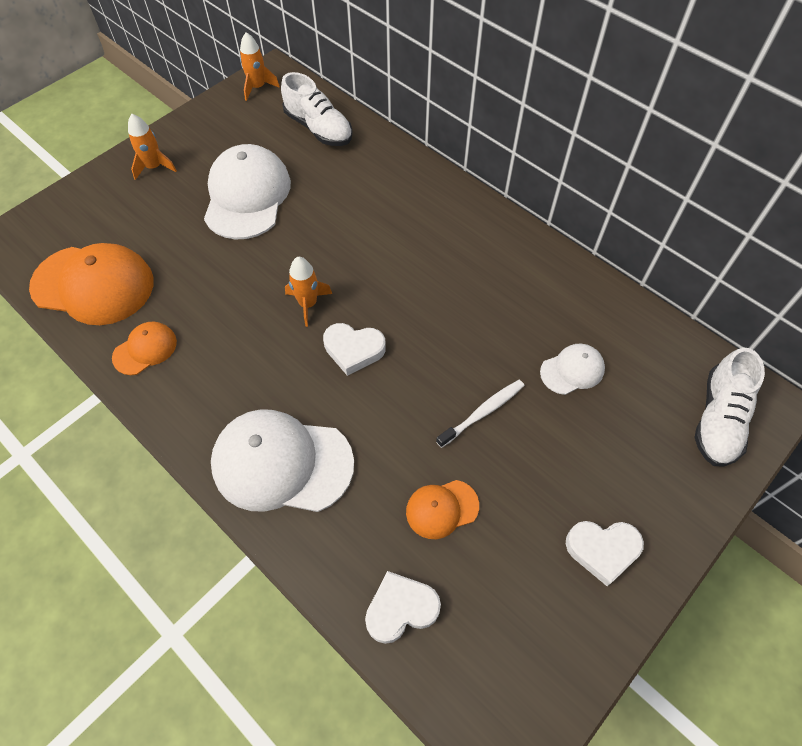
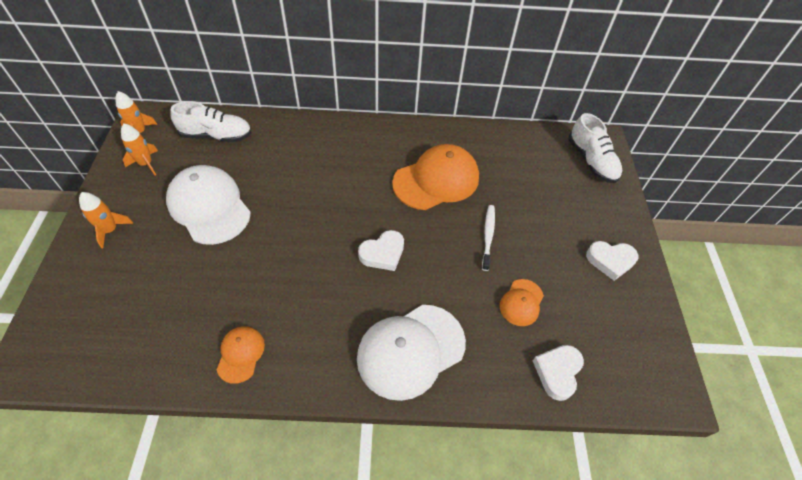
camera: 45 degrees left, 5 degrees down
(93, 285) = (148, 341): orange cap -> orange cap (436, 180)
(308, 304) = (325, 246): orange rocket -> orange rocket (146, 164)
(572, 370) = (507, 183): white cap -> none
(602, 550) = (610, 261): white heart -> white heart turned 45 degrees clockwise

